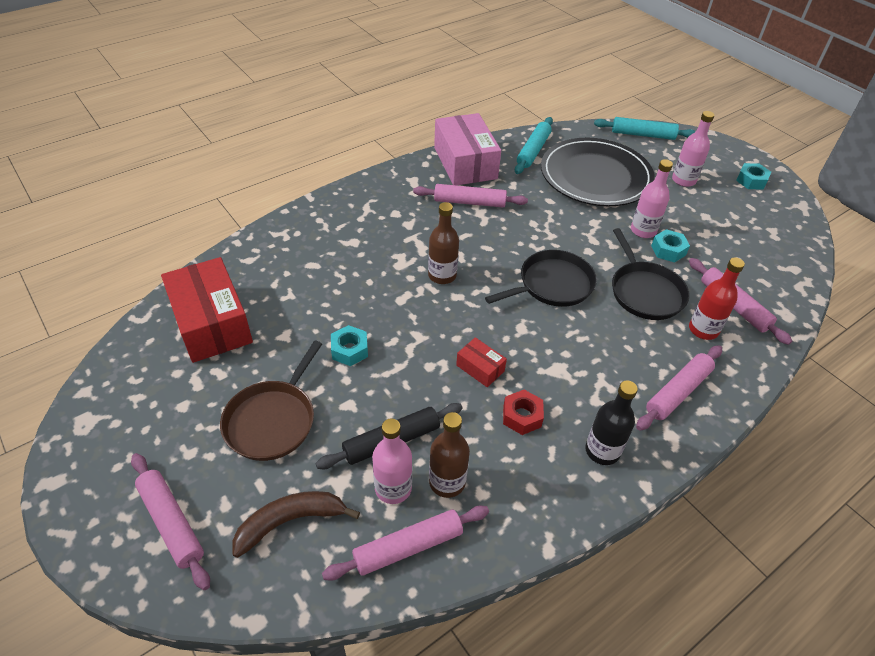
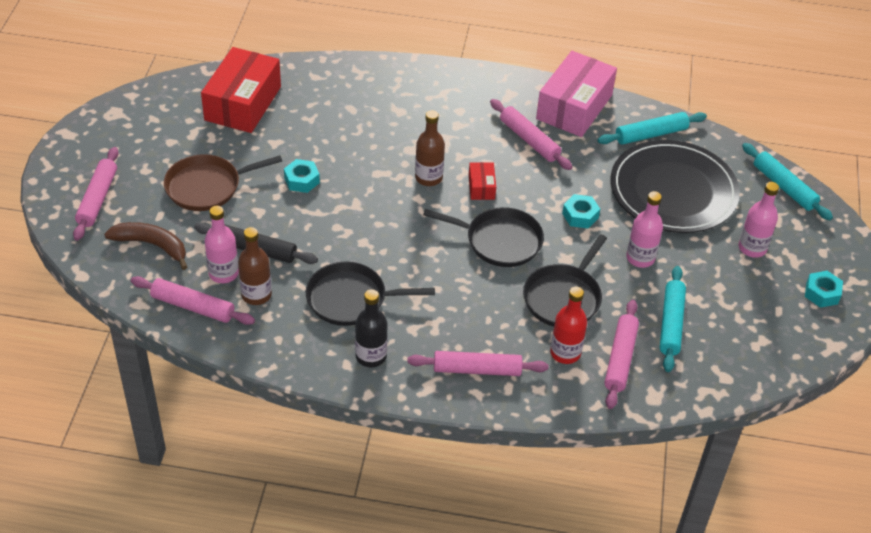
camera: 45 degrees right, 0 degrees up
(480, 368) = (366, 252): red box -> red box (481, 187)
(522, 416) = (351, 299): red nut -> black pan
(668, 250) = (636, 286): turquoise nut -> turquoise nut (580, 216)
(720, 259) = (671, 323): none -> turquoise rolling pin

